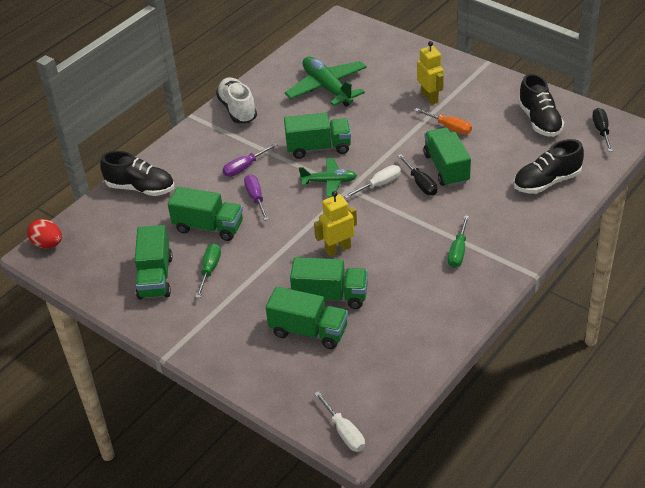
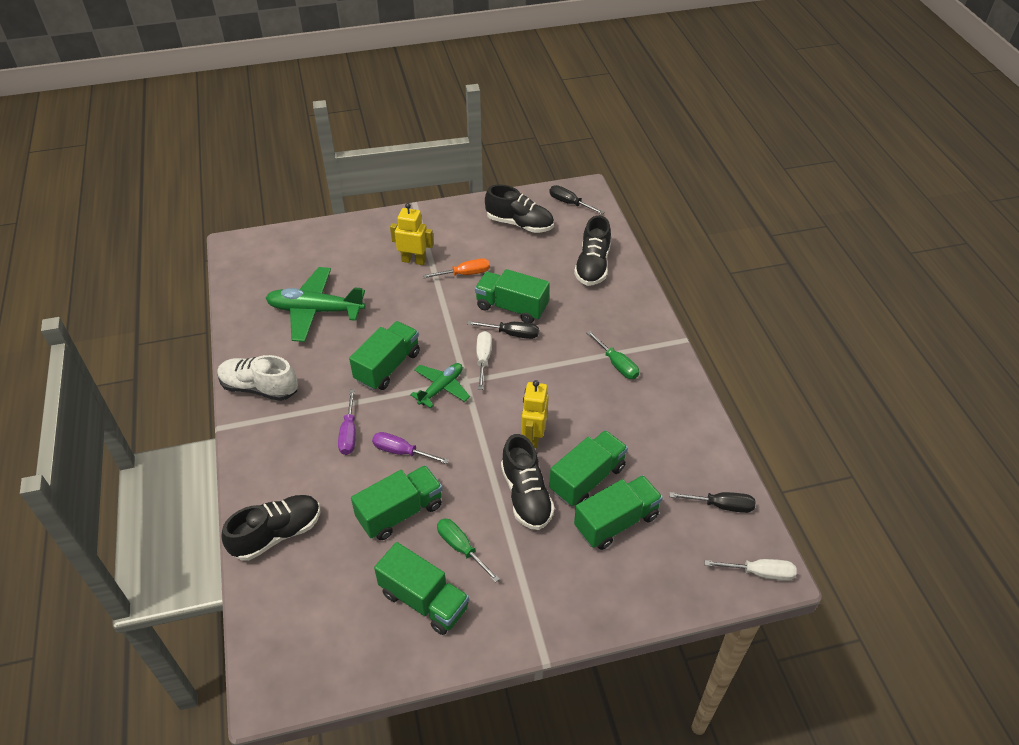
camera: 55 degrees left, 5 degrees up
(48, 244) = (264, 673): red egg -> none
(283, 274) = (526, 495): none -> black shoe
(384, 379) = (720, 505): none -> black screwdriver

